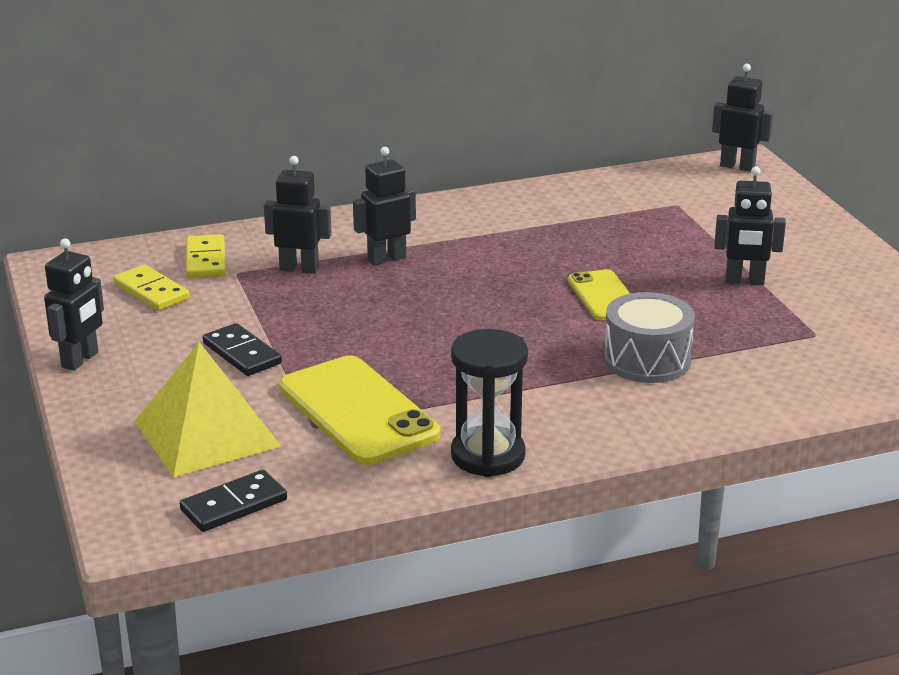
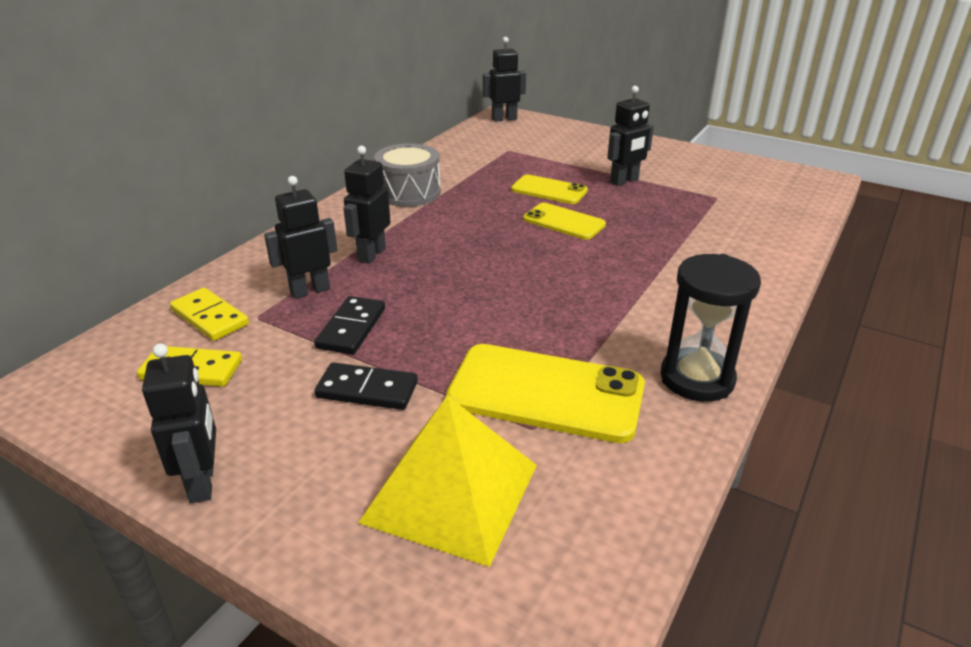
camera: 40 degrees left, 5 degrees up
(234, 505) = (592, 560): black domino -> black domino (351, 328)
(644, 261) = (549, 190): none -> yellow phone
(647, 360) = (662, 253): grey drum -> grey drum (409, 192)

